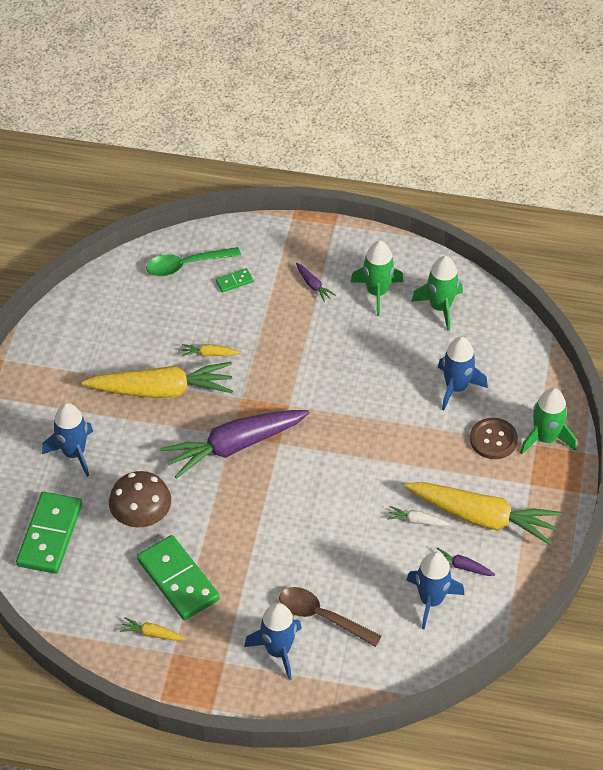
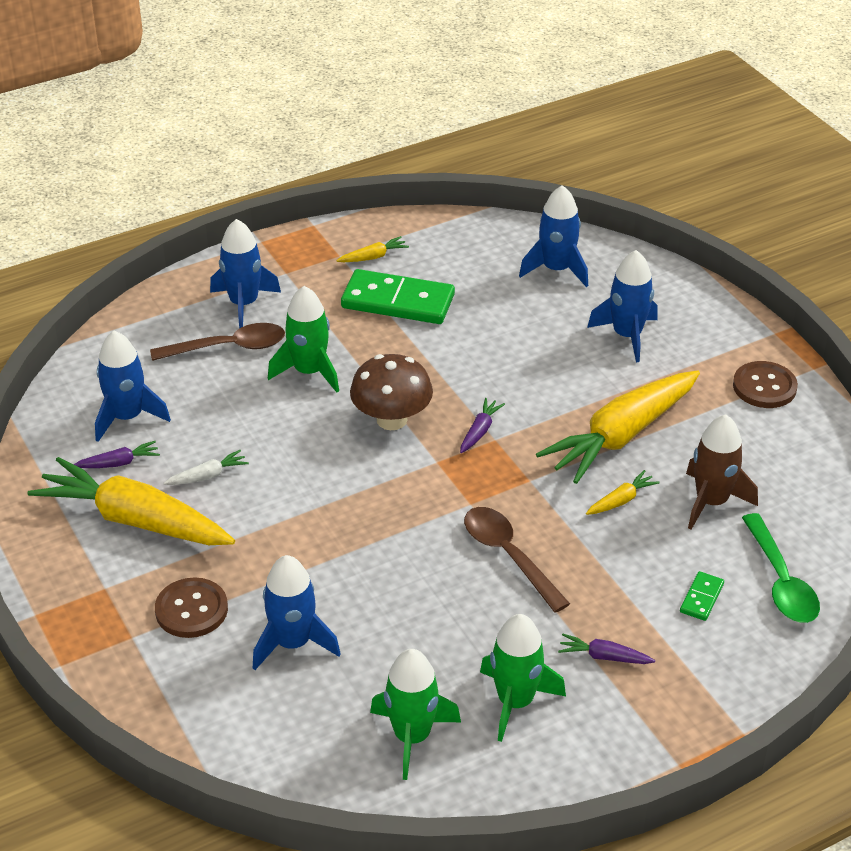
camera: 140 degrees right, 10 degrees down
(46, 367) = (764, 387): none -> brown button
(50, 535) = (556, 269): green domino -> blue rocket
(142, 517) = (493, 326): brown mushroom -> brown mushroom (391, 419)
(165, 323) = (711, 501): none -> brown rocket
(187, 265) = (780, 580): green spoon -> green spoon turned 135 degrees clockwise
(234, 446) = (480, 431): purple carrot -> purple carrot, size x0.40
(302, 362) = (509, 556): none -> brown spoon
(482, 518) = (134, 520): yellow carrot -> yellow carrot turned 45 degrees clockwise
(545, 438) = (125, 651): green rocket -> green rocket (309, 372)

